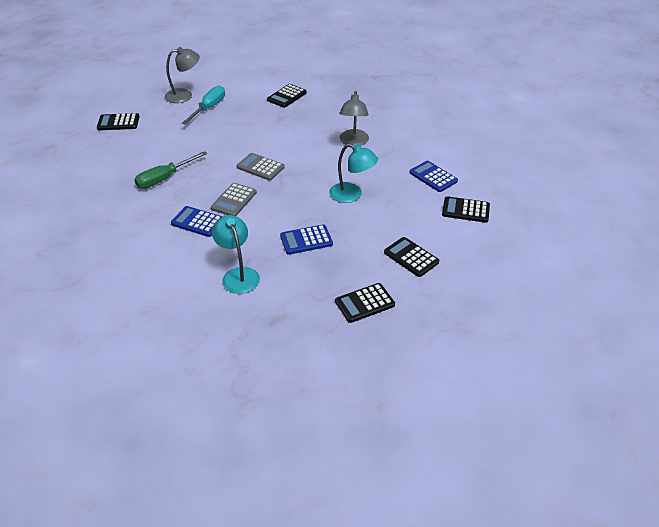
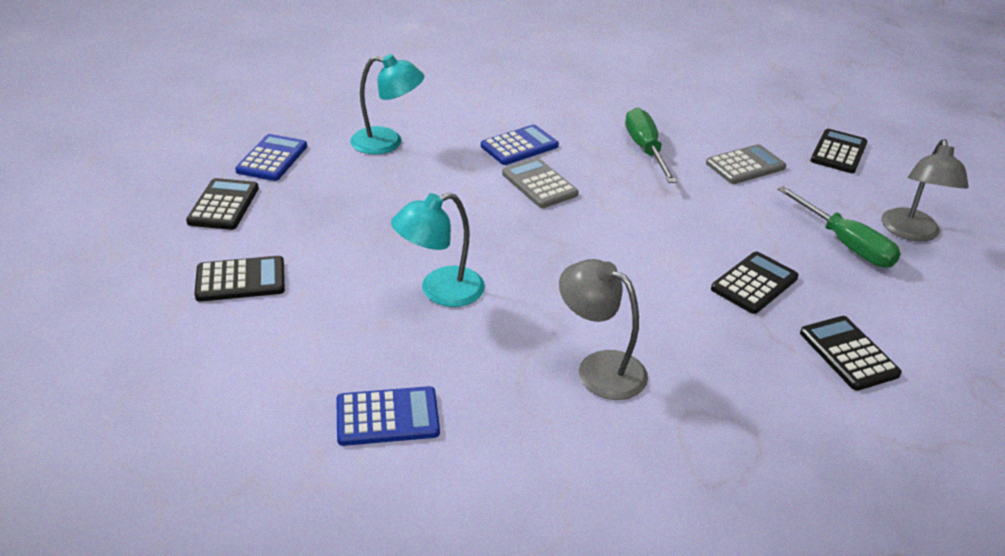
camera: 120 degrees right, 5 degrees down
(209, 108) = (845, 243): turquoise screwdriver -> green screwdriver
(260, 167) = (604, 233): grey calculator -> grey calculator (745, 165)
(306, 240) = (388, 209): blue calculator -> blue calculator (272, 159)
(465, 210) = (256, 402): black calculator -> black calculator (754, 283)

